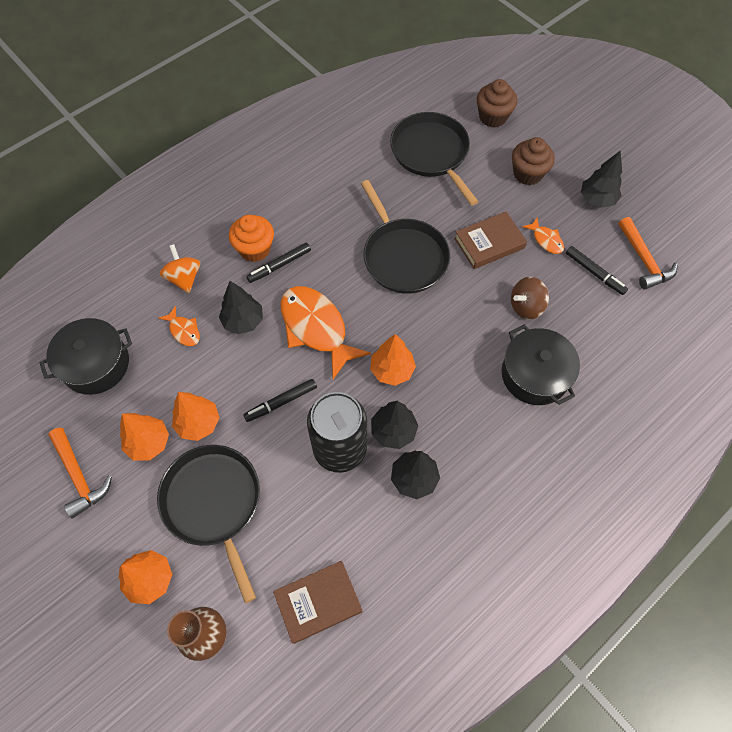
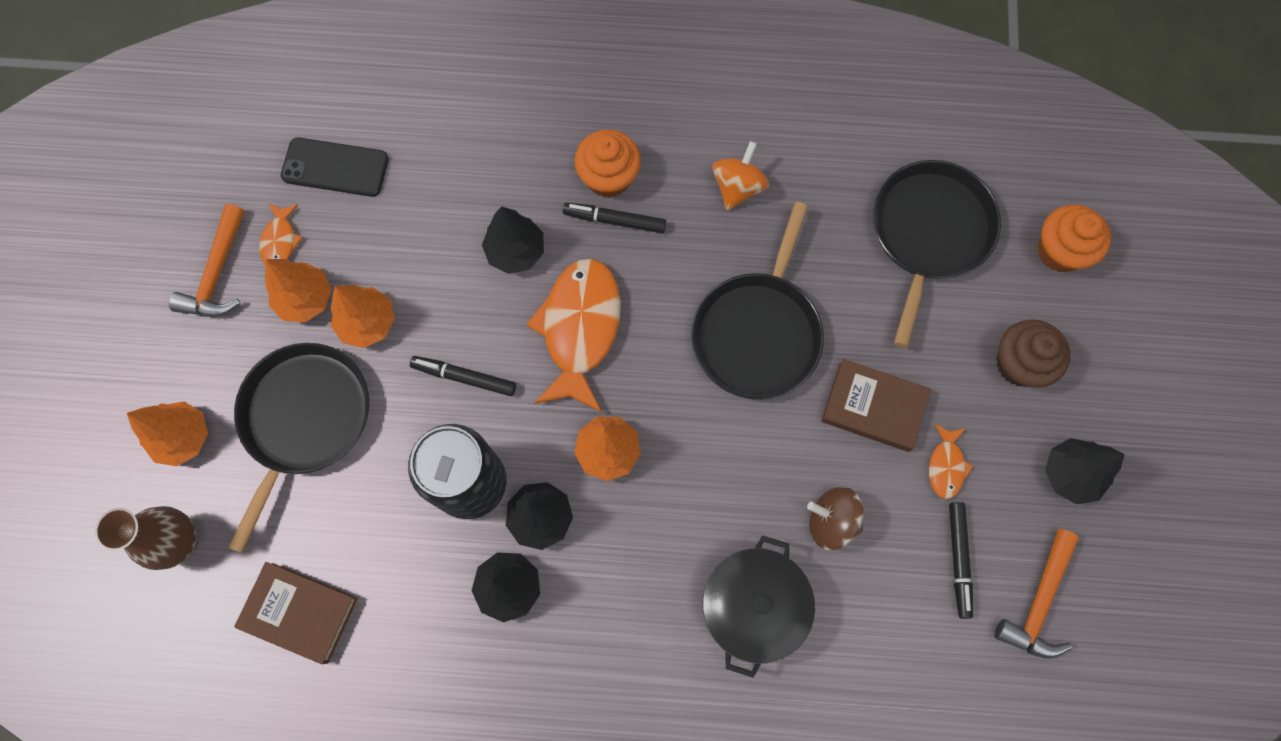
camera: 45 degrees right, 10 degrees up
(96, 364) = (335, 167): black pot -> black phone
(184, 278) = (505, 146): orange spinning top -> orange spinning top (737, 187)
(184, 330) = (449, 207): orange fish -> orange fish (280, 241)
(493, 117) = (1060, 251): brown cupcake -> orange cupcake

